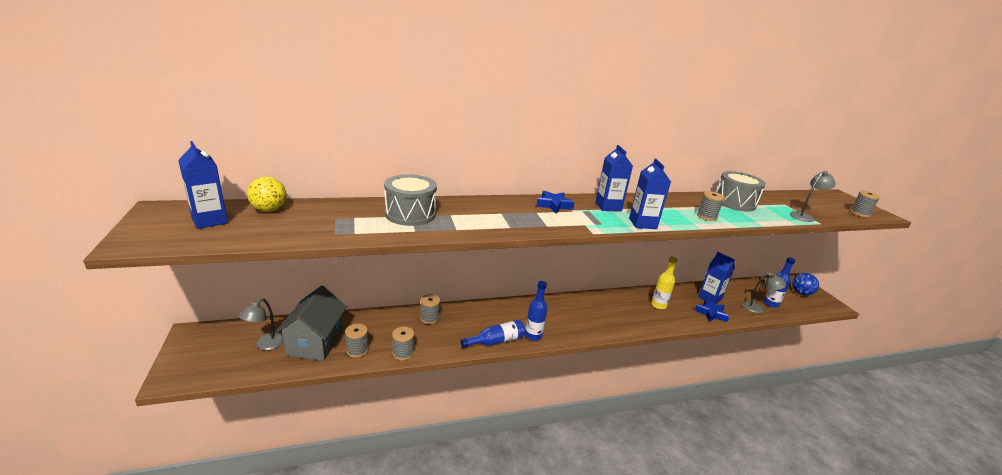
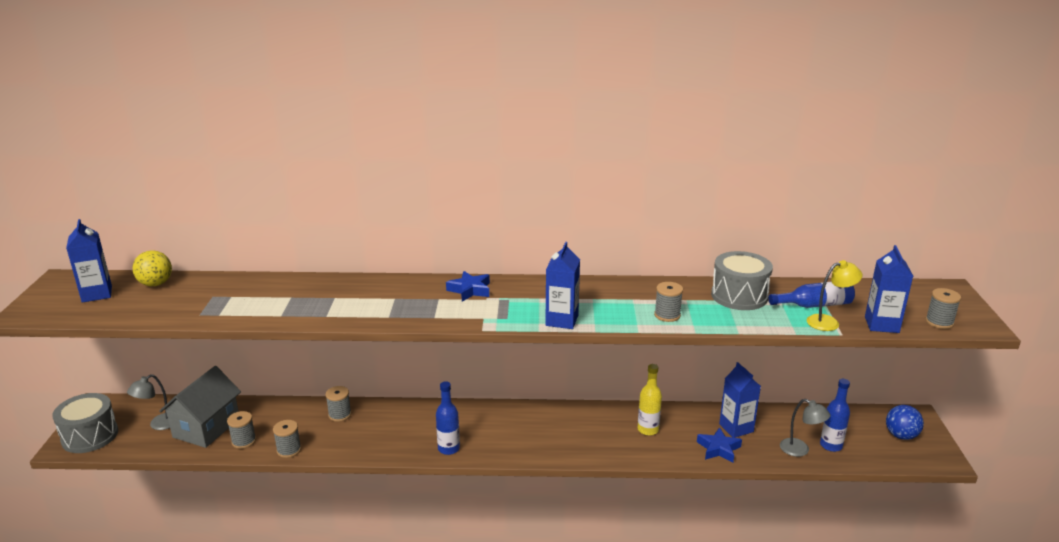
camera: 20 degrees right, 0 degrees up
(410, 214) = (291, 295): grey drum -> grey drum (90, 436)
(496, 341) = (400, 450): blue bottle -> blue bottle (814, 305)
(608, 207) = (540, 295): blue carton -> blue carton (881, 324)
(804, 216) = (829, 322): grey lamp -> yellow lamp

